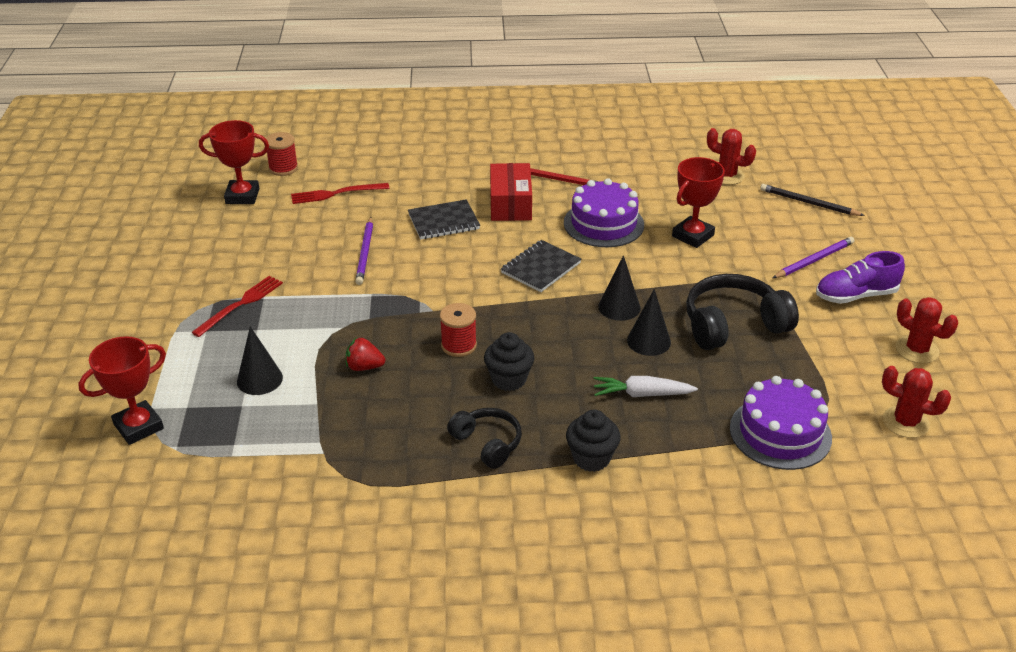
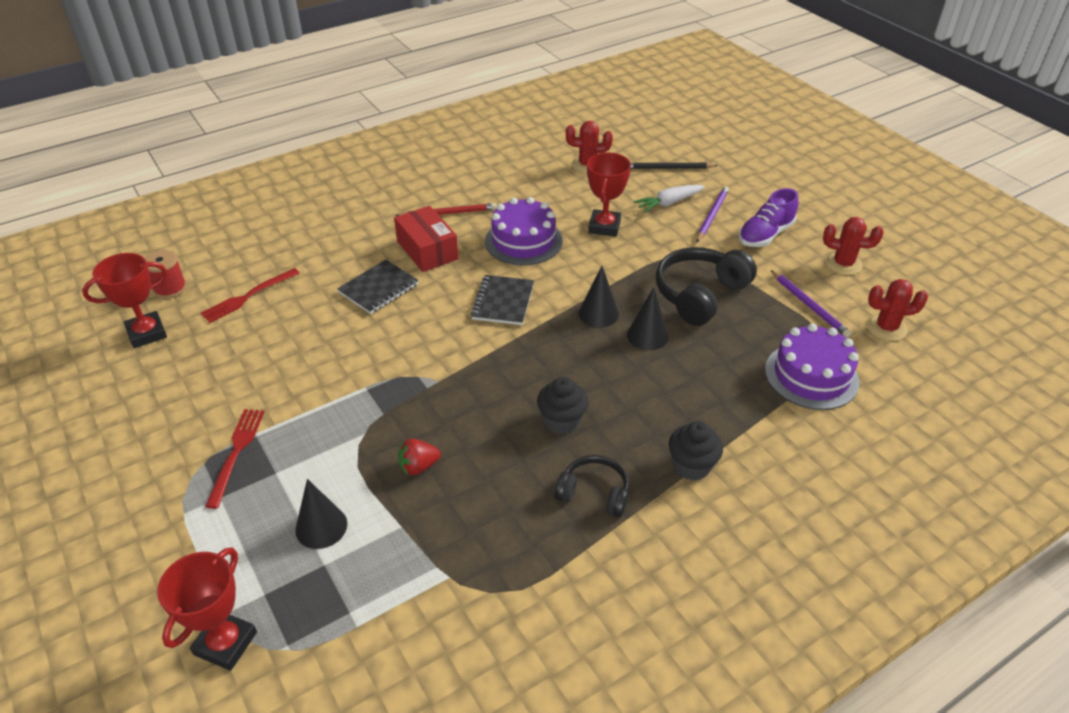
camera: 30 degrees left, 5 degrees up
(365, 253) = (326, 347): purple pencil -> purple pencil (809, 305)
(459, 345) = (490, 406): red spool -> none
(642, 394) = (682, 387): white carrot -> white carrot (668, 203)

